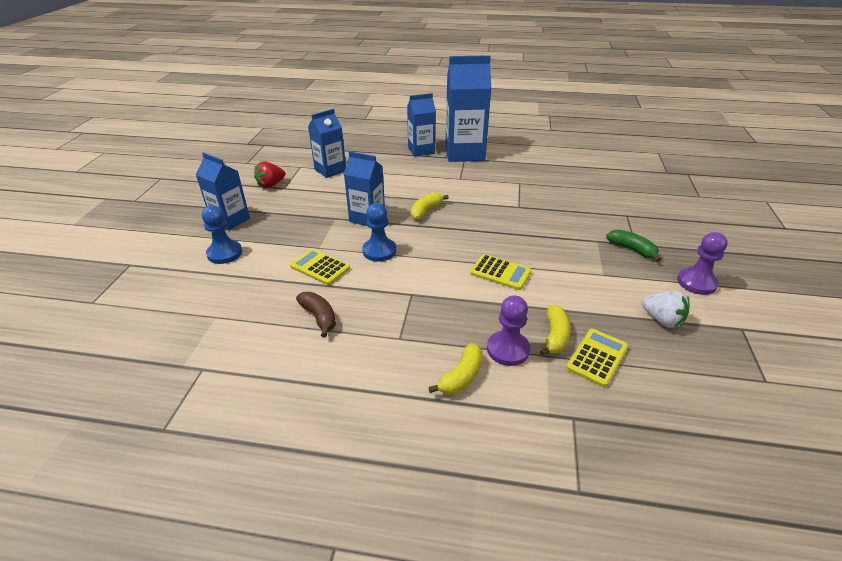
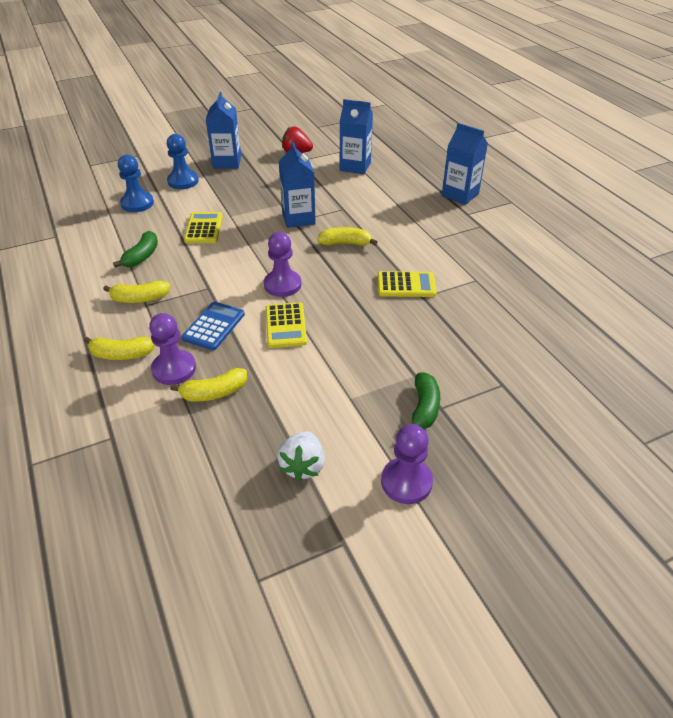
camera: 55 degrees right, 5 degrees up
(319, 317) = (142, 256): brown banana -> green banana
(379, 251) = (254, 246): blue pawn -> blue pawn (137, 203)
(386, 339) = (140, 299): none -> yellow banana
(447, 256) = (282, 285): none -> purple pawn
(464, 153) = (492, 221): blue carton -> none
(469, 308) = (214, 326): none -> blue calculator
(597, 357) = (203, 431): yellow calculator -> yellow calculator (406, 285)

